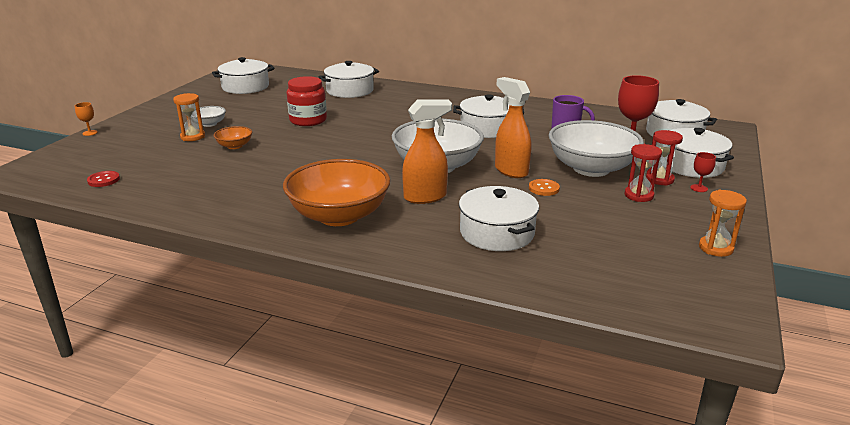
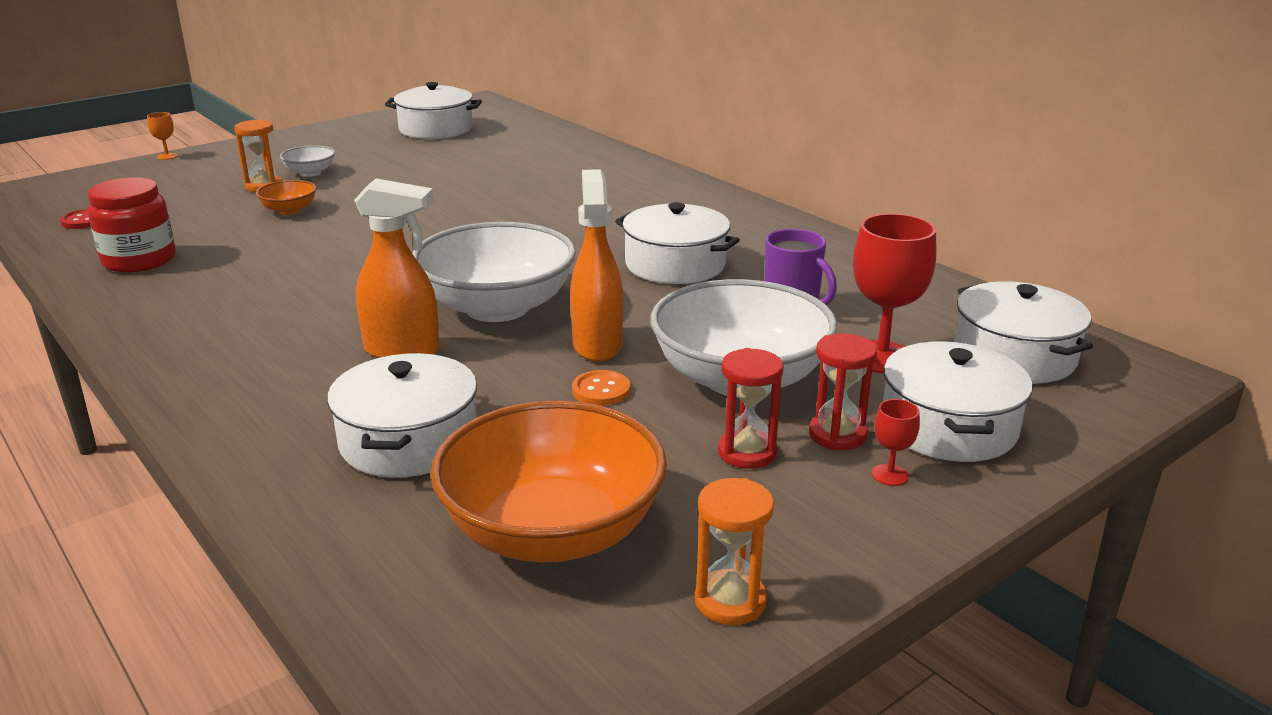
camera: 30 degrees right, 0 degrees up
(308, 120) = (436, 194): red jar -> red jar (139, 260)
(339, 216) = (249, 345): orange bowl -> orange bowl (552, 532)
(350, 90) = (564, 160): white pot -> none

